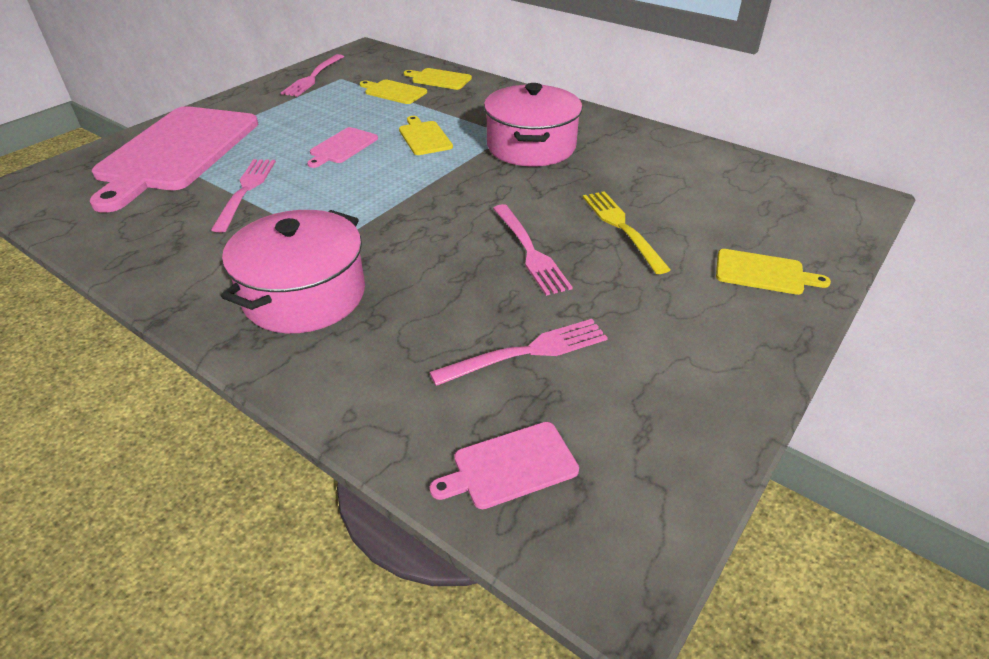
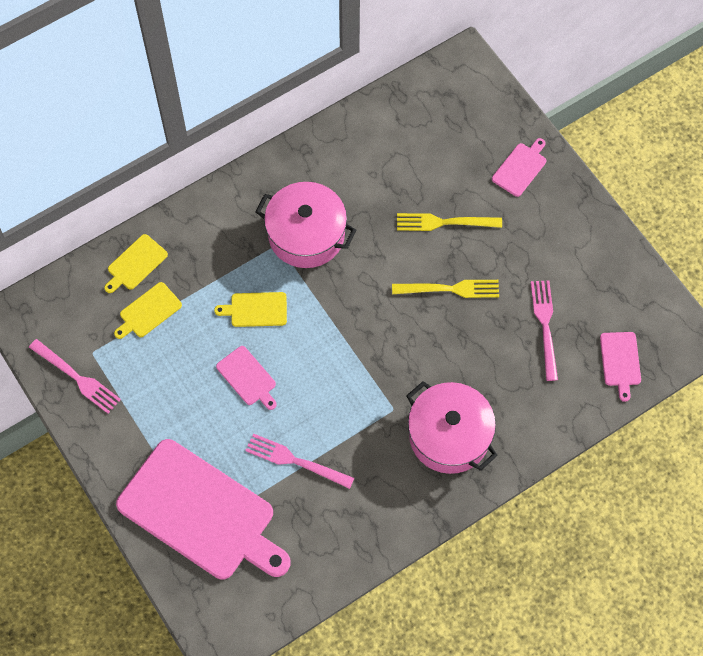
camera: 70 degrees left, 25 degrees up
(530, 251) = (450, 289): pink fork -> yellow fork
(763, 273) = (520, 168): yellow cutting board -> pink cutting board

